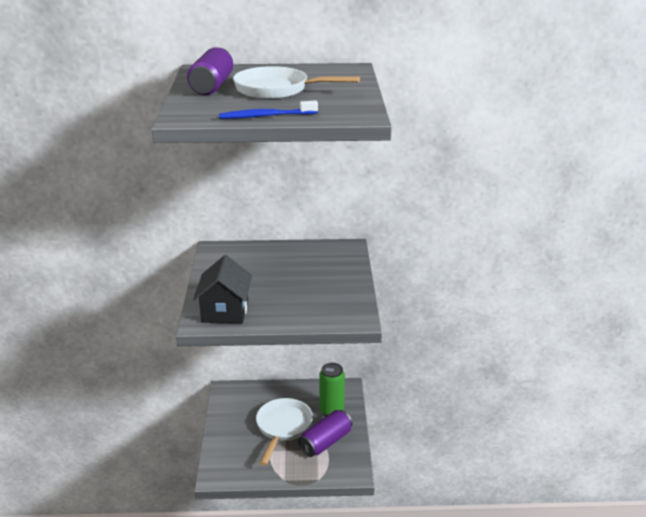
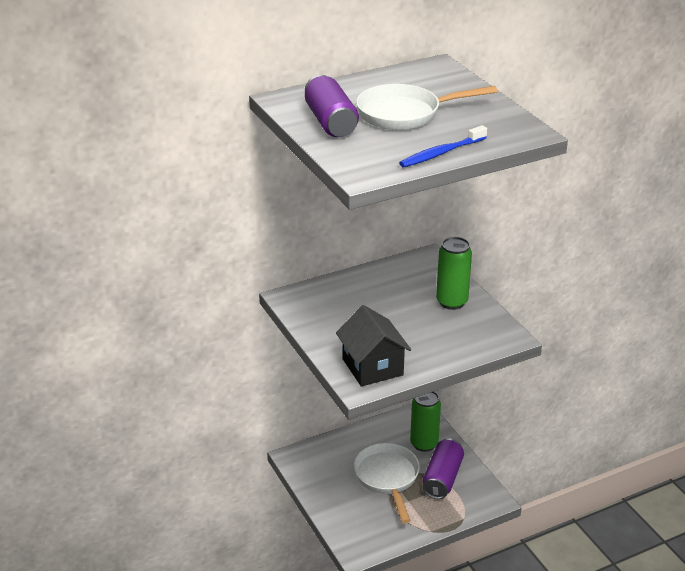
camera: 25 degrees left, 5 degrees up
(336, 282) = (452, 302): none -> green can

